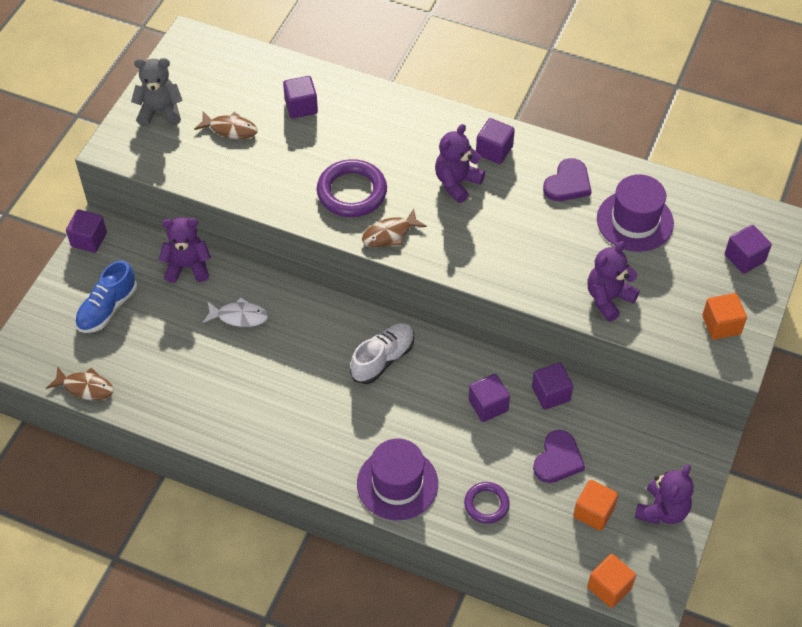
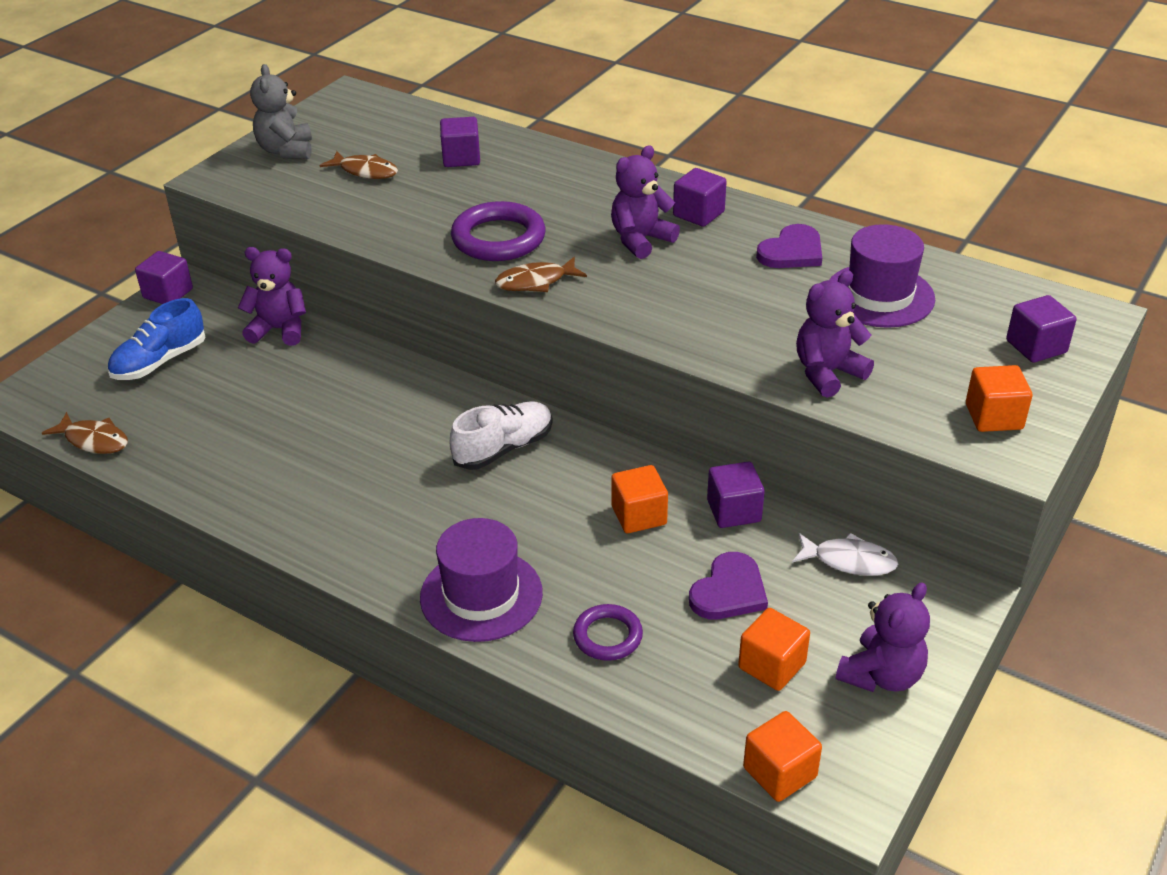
camera: 10 degrees right, 15 degrees down
(160, 112) = (286, 151): grey teddy bear -> grey teddy bear turned 105 degrees counterclockwise
(239, 316) = (326, 385): white fish -> white fish (849, 561)
(488, 405) = (639, 515): purple cube -> orange cube

